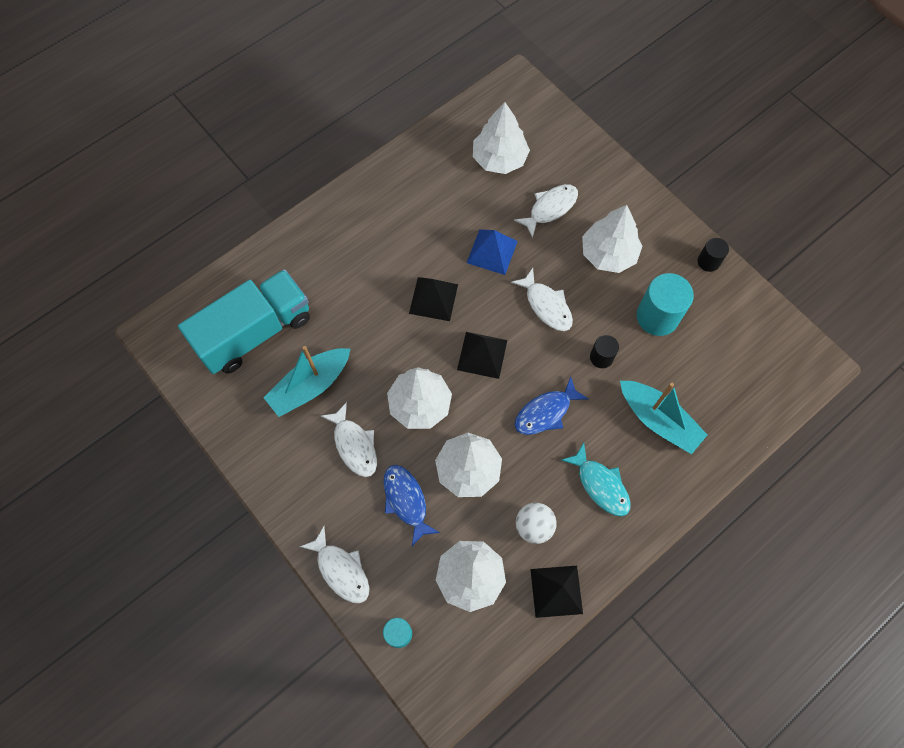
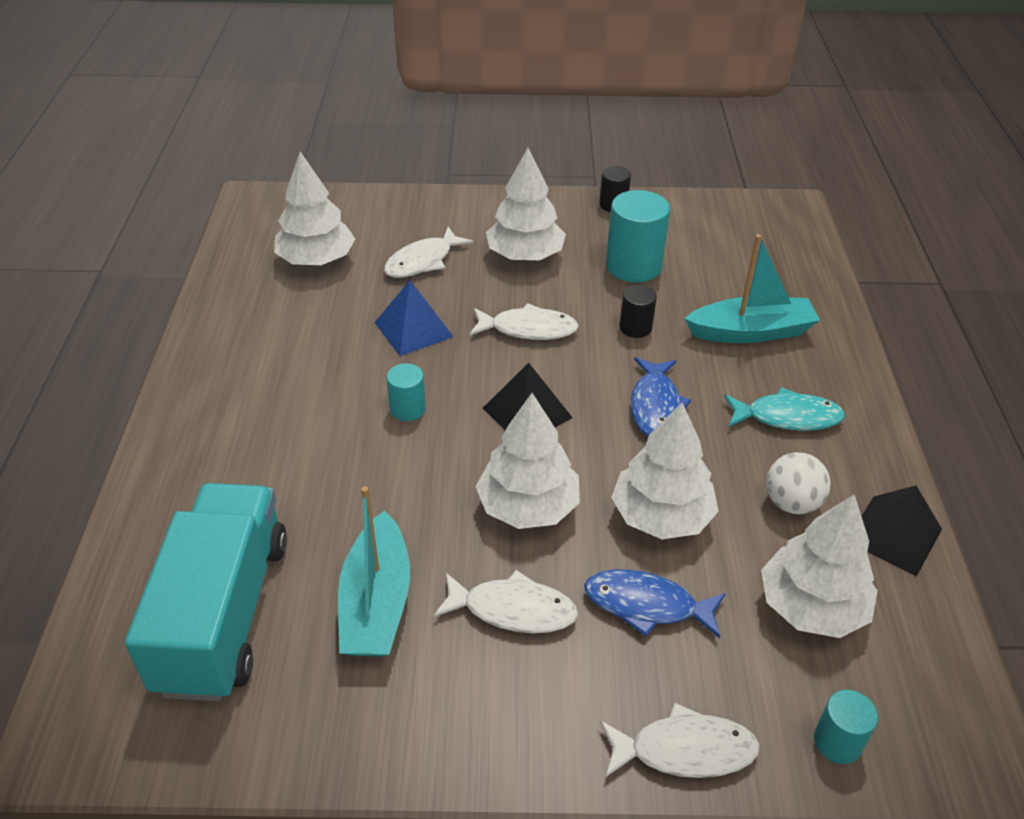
camera: 50 degrees left, 25 degrees down
(433, 299) = (407, 409): black pyramid -> turquoise cylinder
(550, 208) = (423, 261): white fish -> white fish turned 135 degrees counterclockwise

